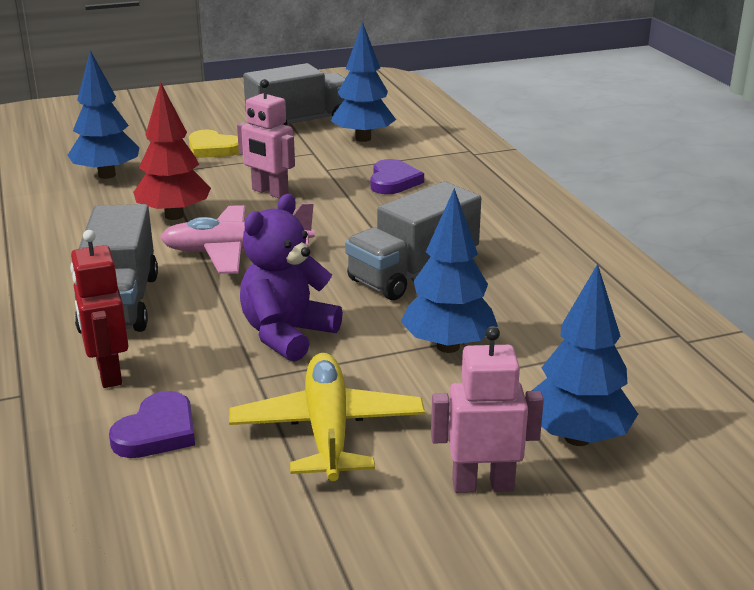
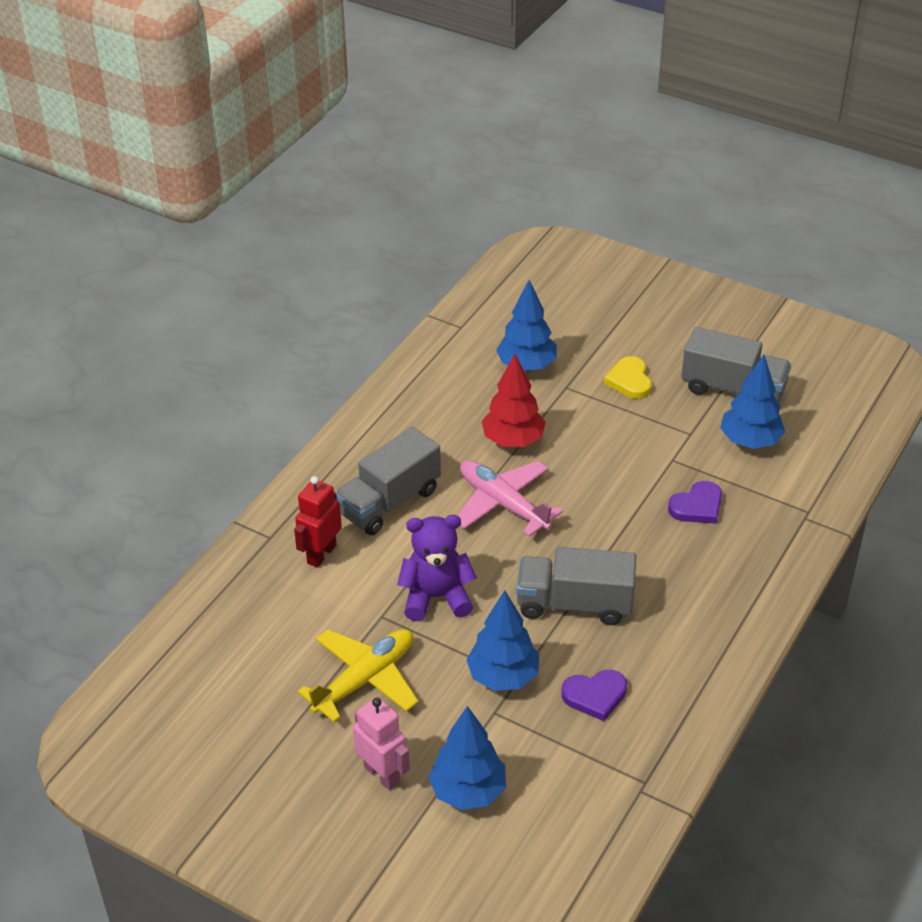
camera: 50 degrees right, 15 degrees up
(157, 431) = (295, 613): purple heart -> purple heart (595, 696)
(269, 192) = (600, 458): pink robot -> none

